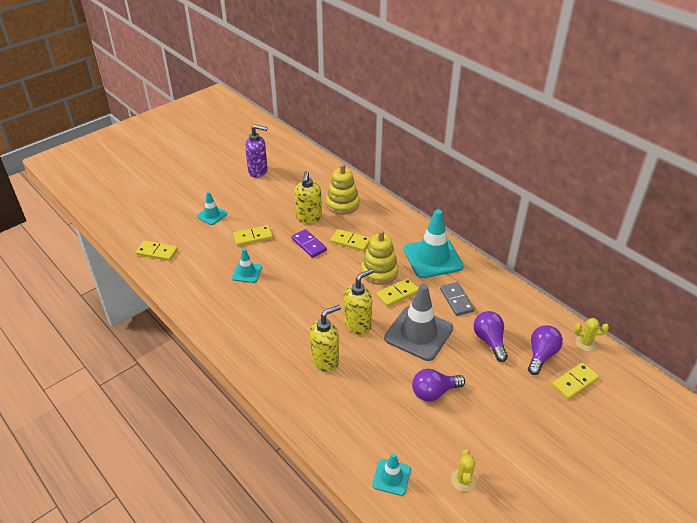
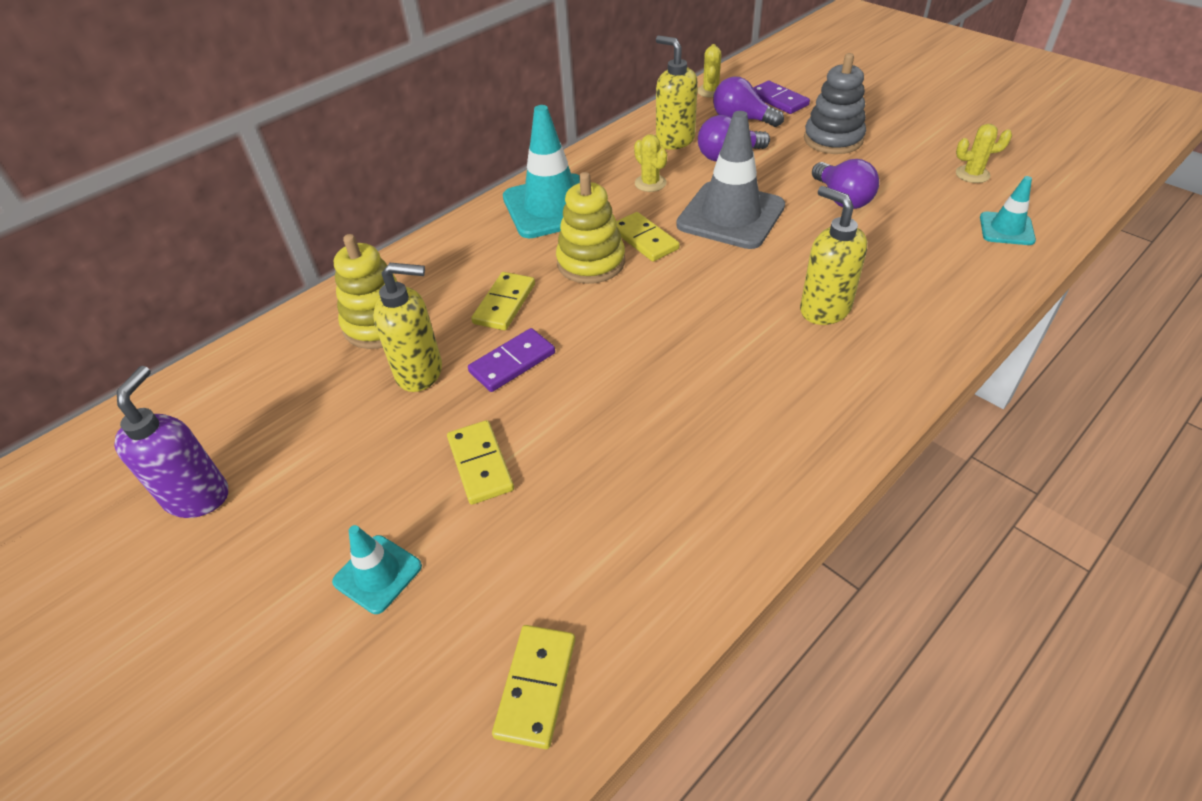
camera: 90 degrees left, 5 degrees up
(247, 272) = (608, 456): turquoise traffic cone -> none
(358, 325) = (729, 278): yellow soap dispenser -> yellow soap dispenser (674, 140)
(456, 300) = (650, 183): grey domino -> yellow cactus
(514, 404) = (833, 139): none -> grey stacking toy
(575, 382) = (778, 100): yellow domino -> purple domino

